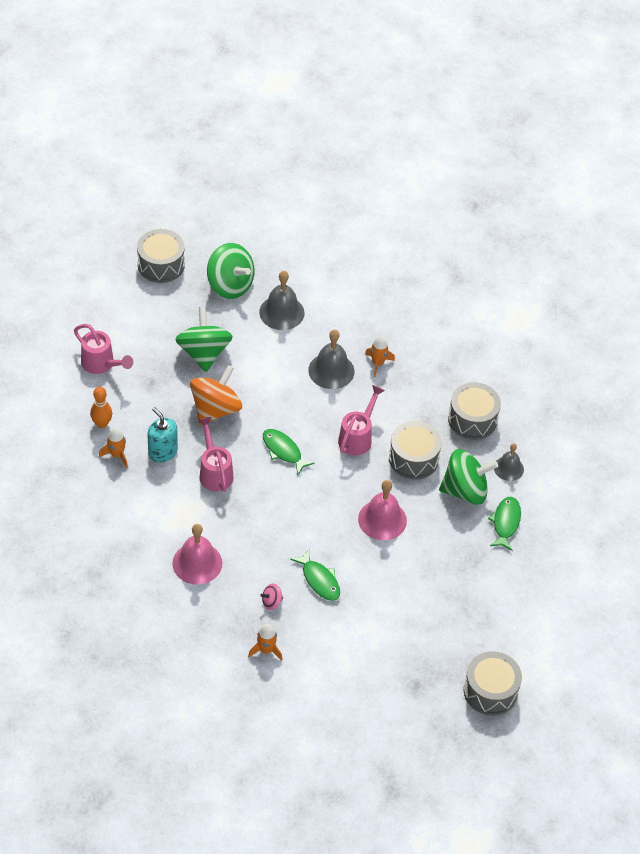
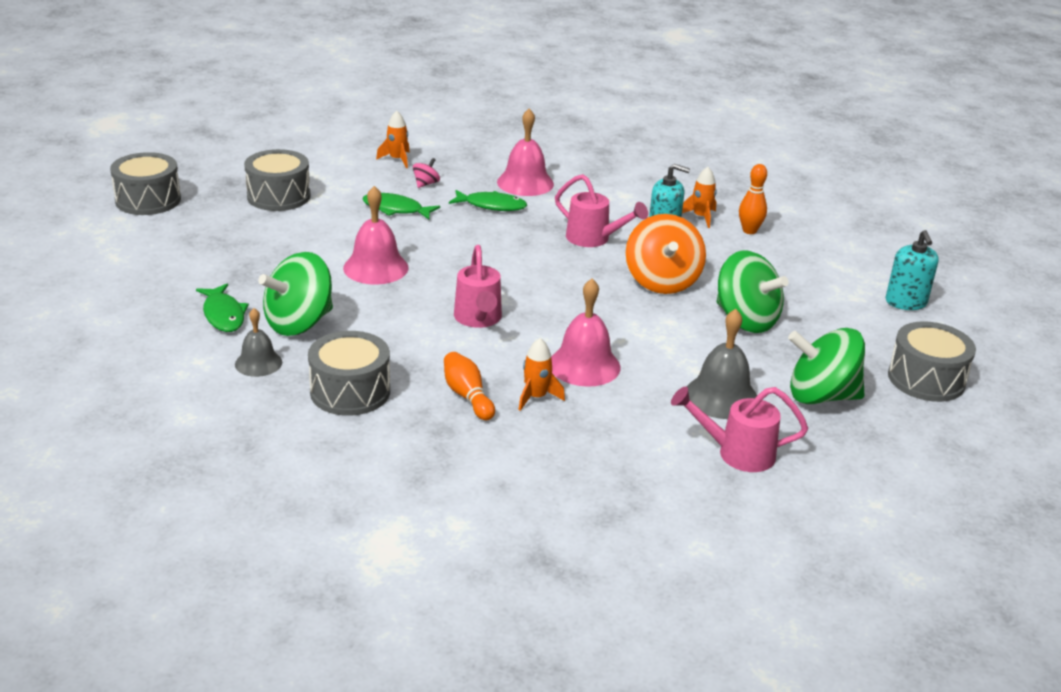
camera: 145 degrees right, 20 degrees down
(92, 315) = (906, 302): none -> turquoise soap dispenser
(101, 364) = (826, 269): pink watering can -> pink watering can (737, 453)
(283, 451) = (546, 278): green fish -> green fish (491, 206)
(331, 370) = (584, 365): grey bell -> pink bell
(413, 383) = (467, 396): none -> orange bowling pin
(413, 458) = (391, 326): grey drum -> grey drum (278, 196)

